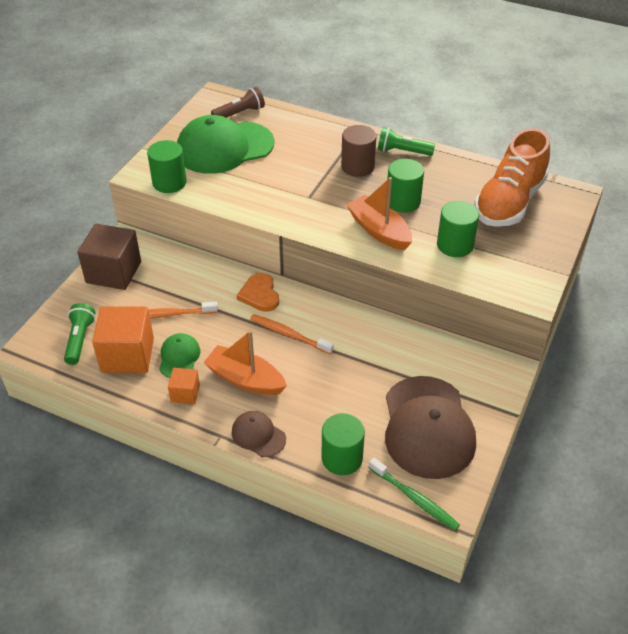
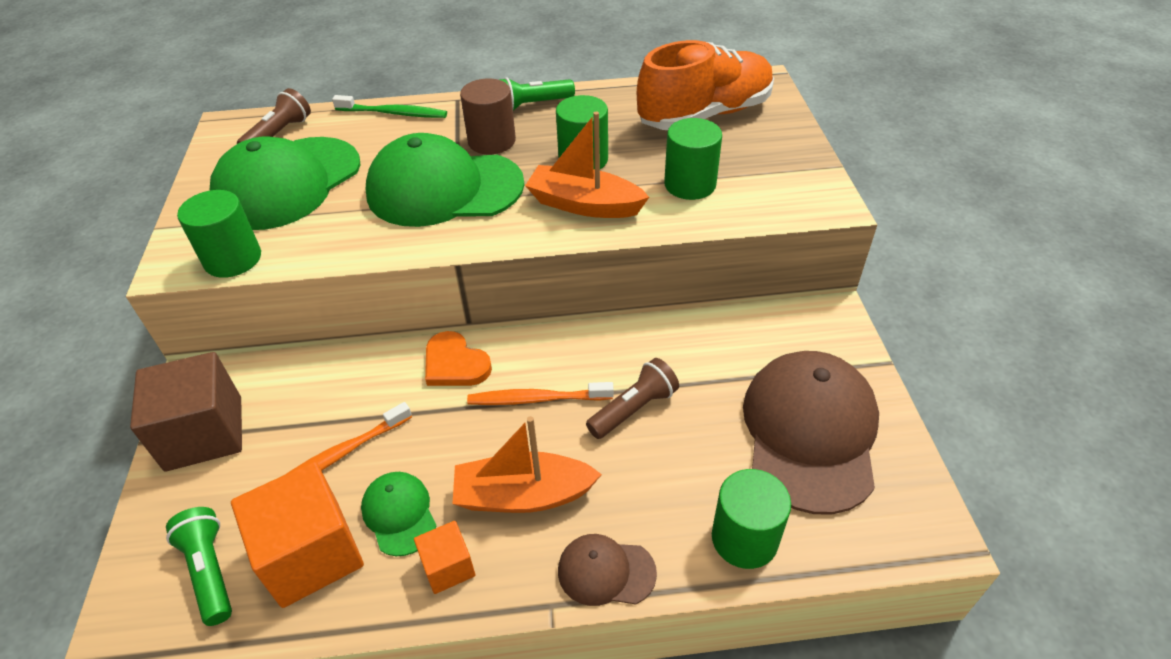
camera: 30 degrees left, 0 degrees up
(307, 187) = (444, 189): none -> green cap
(338, 365) = (634, 409): none -> brown flashlight
(414, 498) = (879, 541): green toothbrush -> green toothbrush (393, 113)
(428, 427) = (810, 432): brown cap -> brown cap turned 135 degrees counterclockwise
(509, 202) = (705, 115): orange shoe -> orange shoe turned 120 degrees counterclockwise

